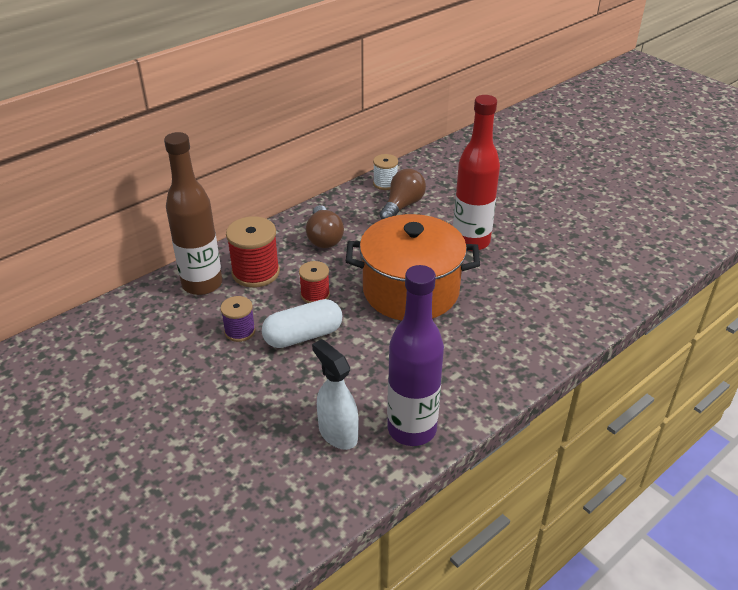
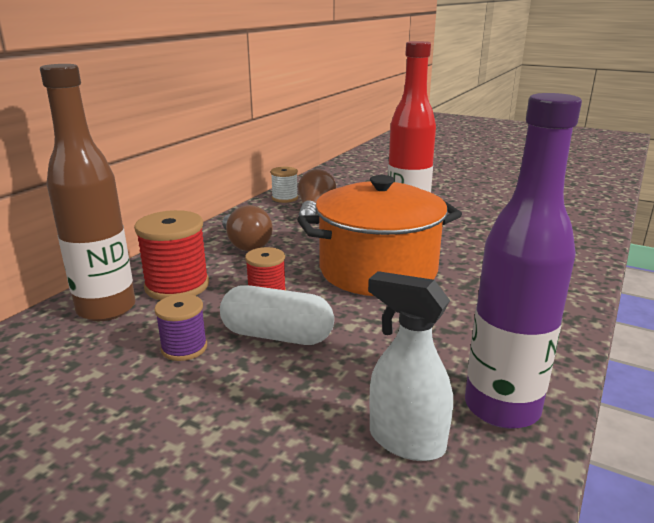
camera: 20 degrees left, 15 degrees down
(303, 336) = (277, 335): white capsule -> white capsule turned 60 degrees clockwise

